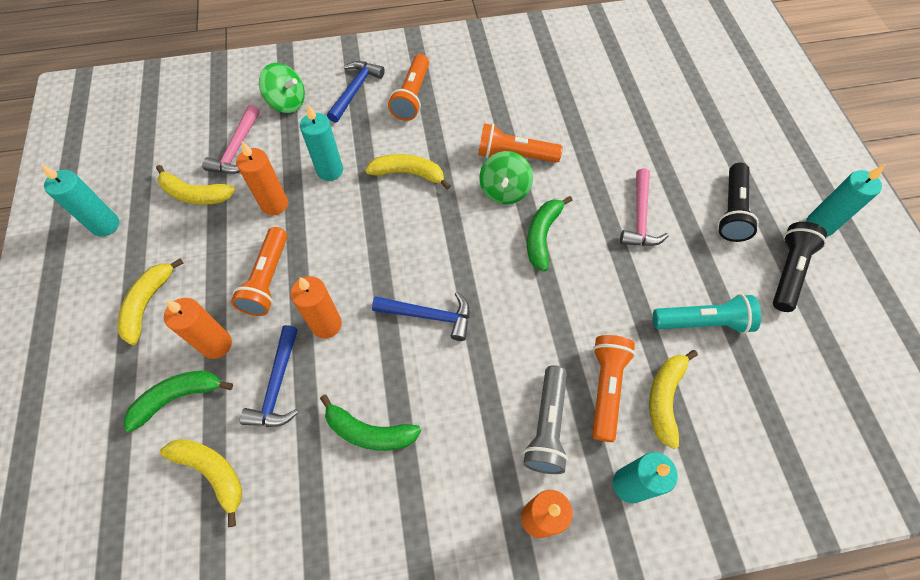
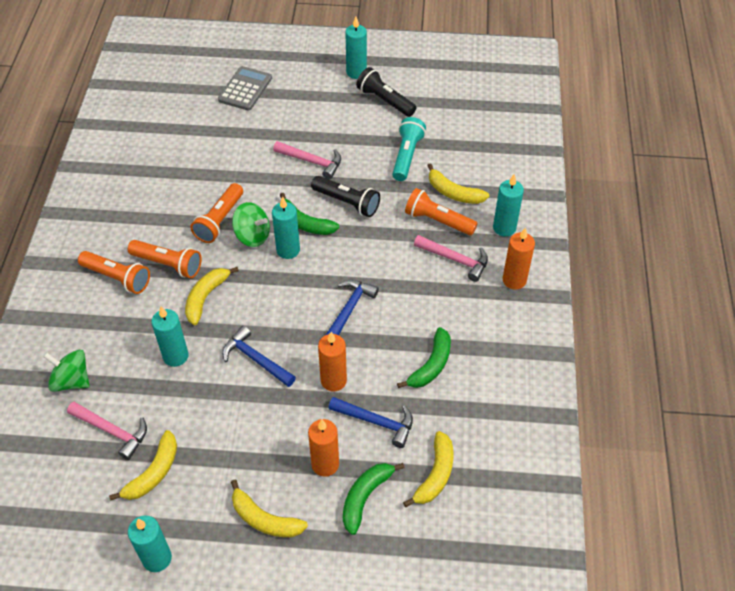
camera: 75 degrees left, 10 degrees down
(178, 397) = (365, 497): green banana -> green banana turned 45 degrees clockwise
(212, 472) = (435, 474): yellow banana -> yellow banana turned 150 degrees clockwise
(268, 279) = (274, 419): orange flashlight -> orange flashlight (168, 264)
(274, 204) = (195, 405): orange candle -> none
(287, 102) = (71, 381): green spinning top -> green spinning top turned 105 degrees counterclockwise
(355, 90) = (86, 321): blue hammer -> blue hammer (256, 359)
(496, 230) = (288, 250): none -> turquoise candle
(547, 426) = (455, 260): grey flashlight -> pink hammer
(719, 121) = (245, 89): none -> grey calculator
(731, 210) = (326, 111): black flashlight -> black flashlight (347, 202)

